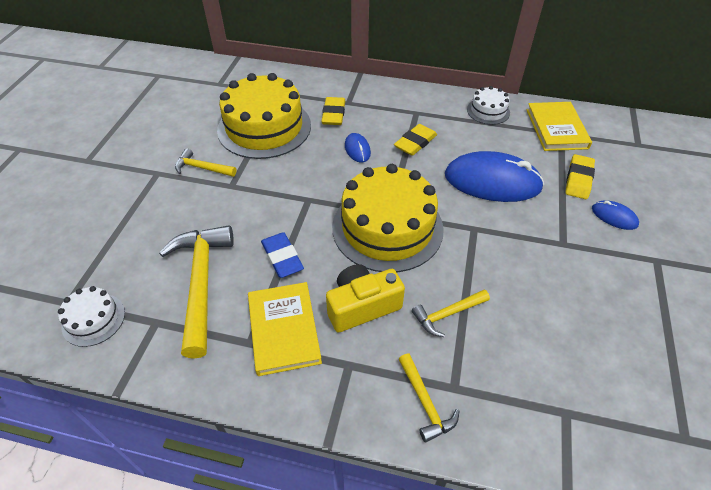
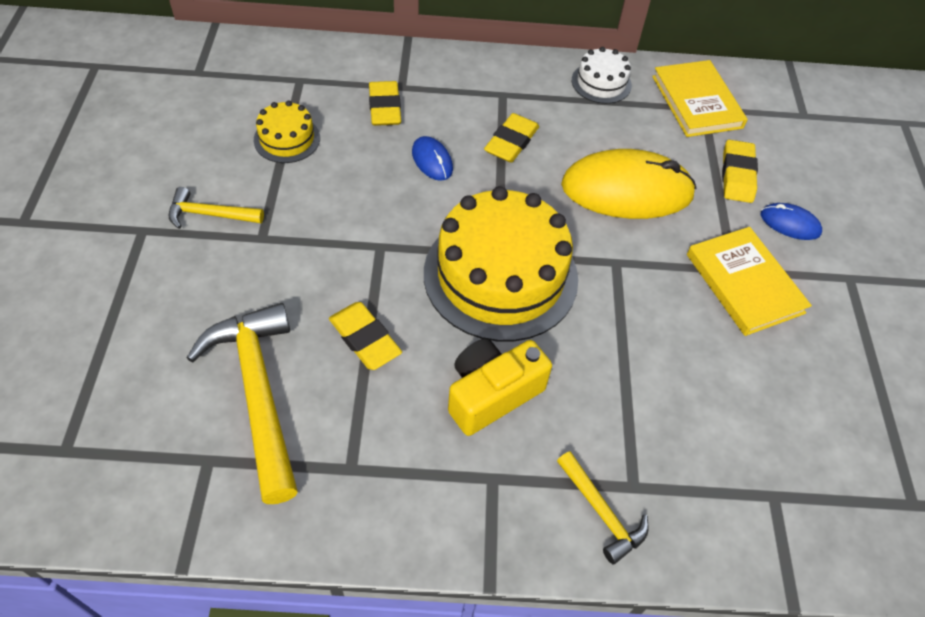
camera: 15 degrees left, 5 degrees up
(93, 319) = (113, 470): white cake -> none
(264, 127) = (287, 139): yellow cake -> yellow cake, size x0.47
(282, 257) = (365, 339): blue eraser -> yellow eraser
(284, 329) = (393, 443): yellow book -> yellow book (744, 283)
(447, 314) = (606, 389): yellow hammer -> none
(492, 181) = (627, 190): blue mouse -> yellow mouse

